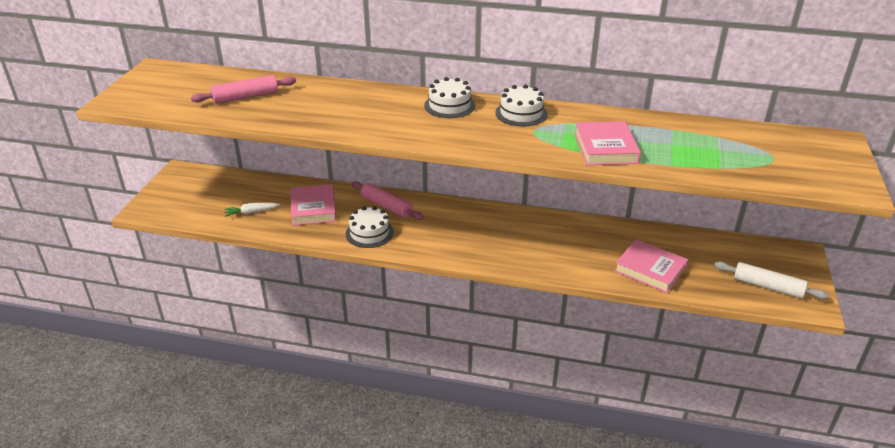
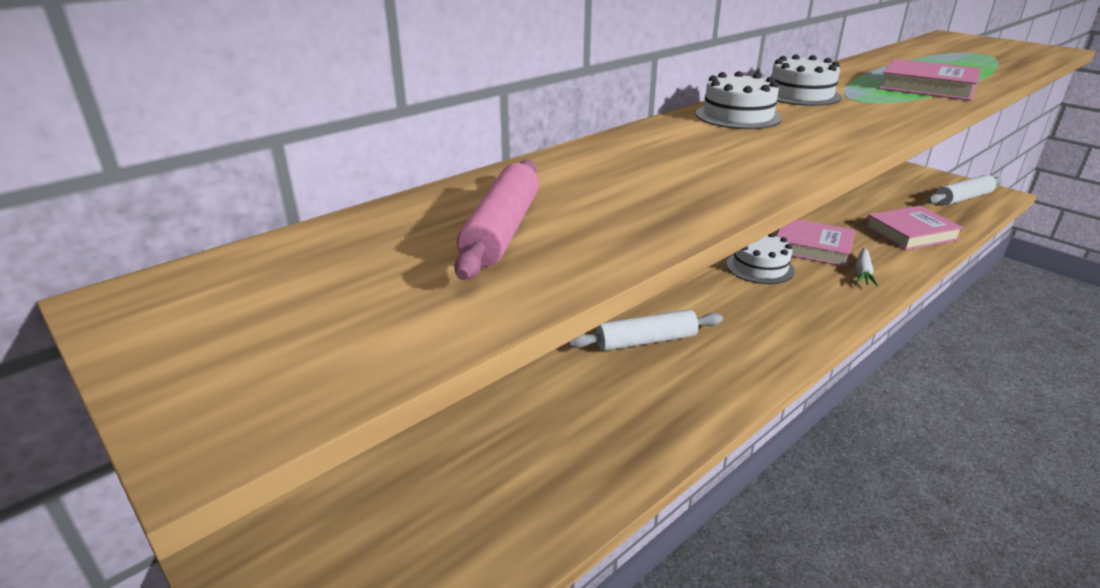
camera: 55 degrees left, 5 degrees down
(251, 212) = (523, 493): white carrot -> white carrot (863, 273)
(313, 208) = (584, 411): pink book -> pink book (812, 247)
(369, 233) = (707, 380): white cake -> white cake (760, 267)
(386, 206) = (646, 341): pink rolling pin -> white rolling pin

